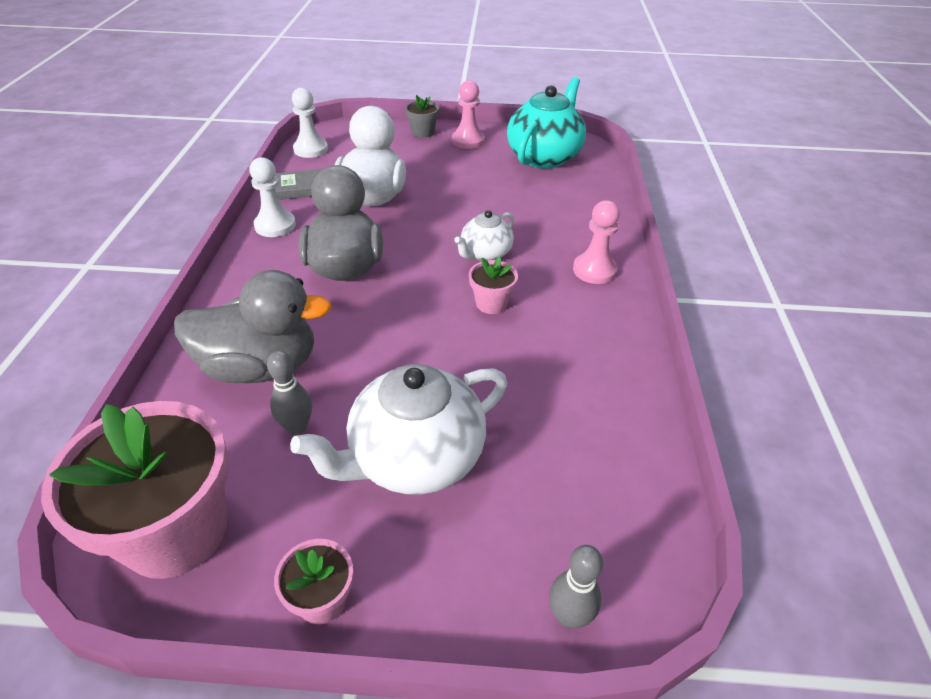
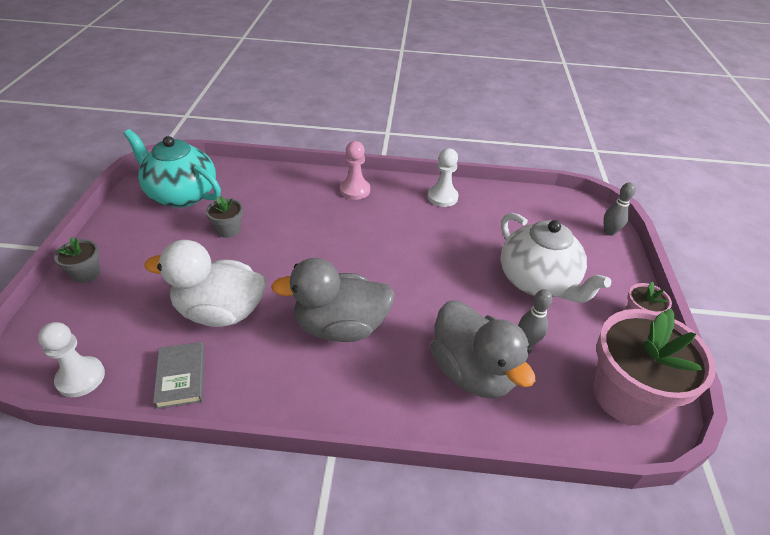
camera: 90 degrees left, 0 degrees up
(261, 366) = (472, 371): grey duck -> grey duck turned 150 degrees clockwise
(275, 225) = (259, 392): white pawn -> white pawn (442, 197)
(468, 141) = (125, 240): pink pawn -> none
(485, 254) = (329, 240): white teapot -> none
(491, 303) = (391, 241): pink flower pot -> none
(492, 188) = (228, 230): none -> grey flower pot

